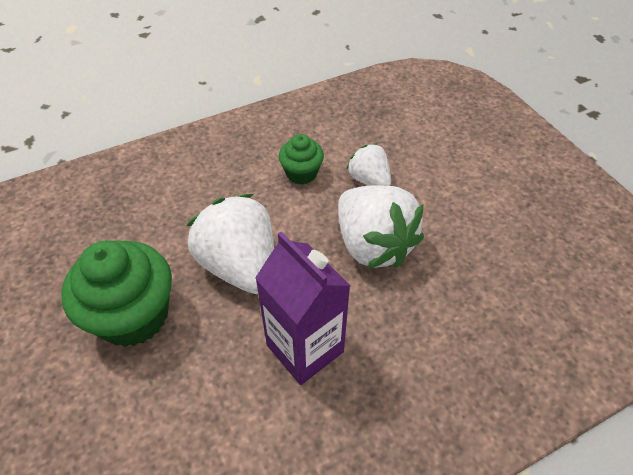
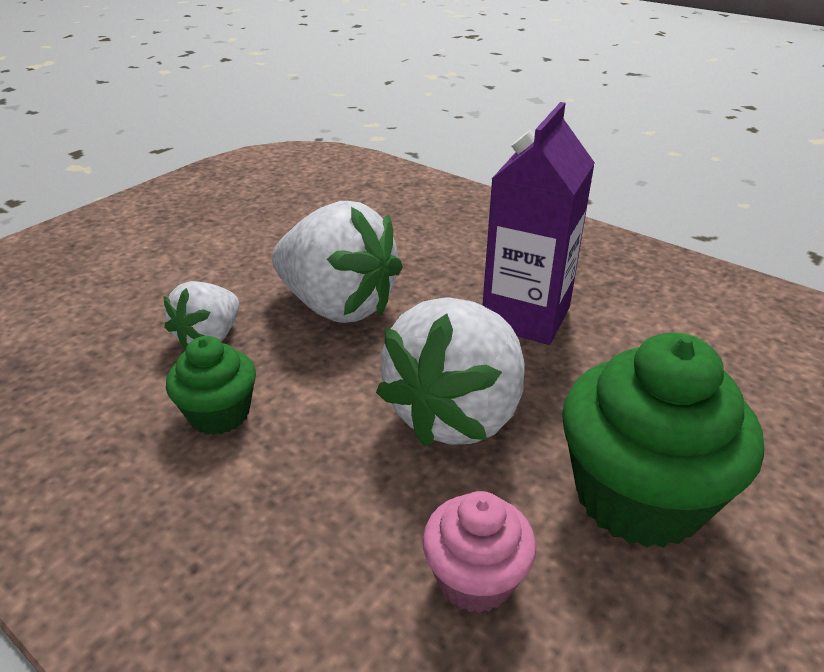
camera: 115 degrees left, 15 degrees down
(147, 231) = (475, 578): none -> pink cupcake
(373, 245) = (338, 306): white strawberry -> white strawberry turned 90 degrees clockwise

